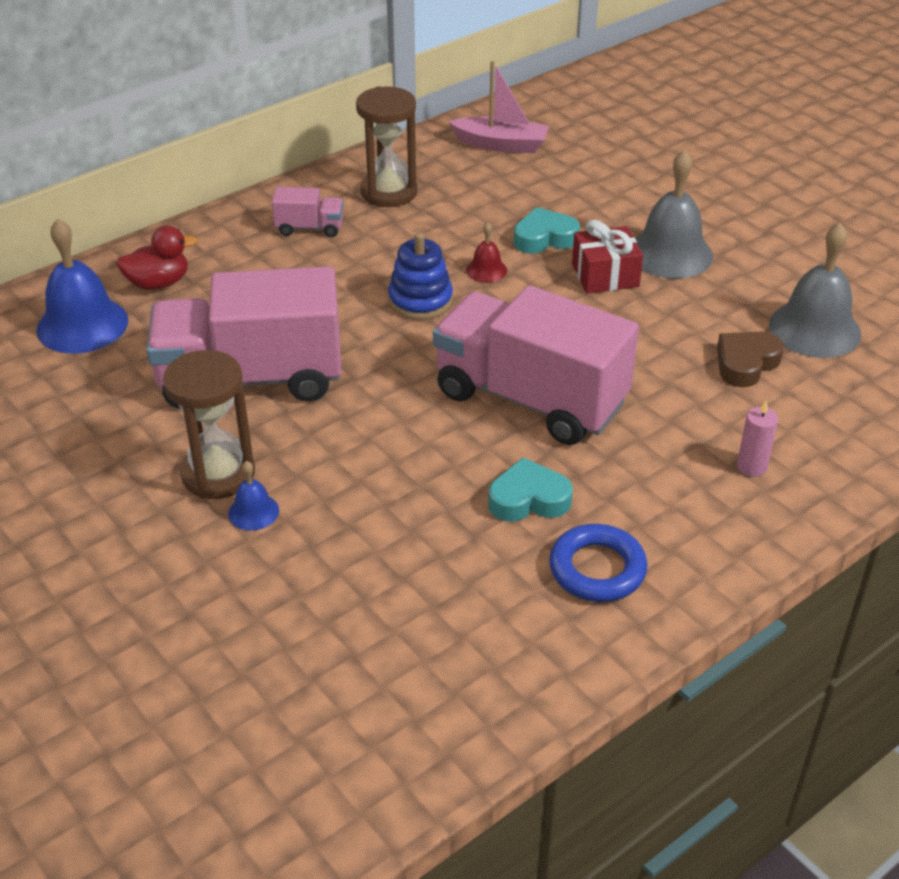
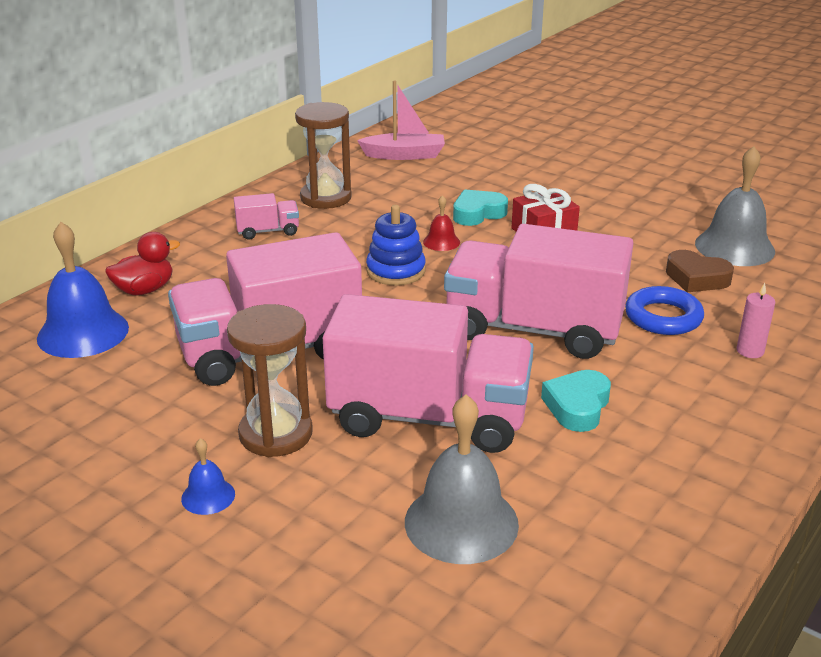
camera: 15 degrees left, 10 degrees down
(253, 512) = (326, 460): blue bell -> blue bell (208, 496)
(373, 483) = (429, 417): none -> pink truck
(528, 499) = (577, 406): turquoise heart -> turquoise heart turned 45 degrees counterclockwise
(597, 569) = (670, 451): blue ring -> blue ring (663, 317)
(670, 253) = (587, 211): grey bell -> grey bell (461, 522)
(746, 363) = (696, 278): brown heart -> brown heart turned 90 degrees counterclockwise

